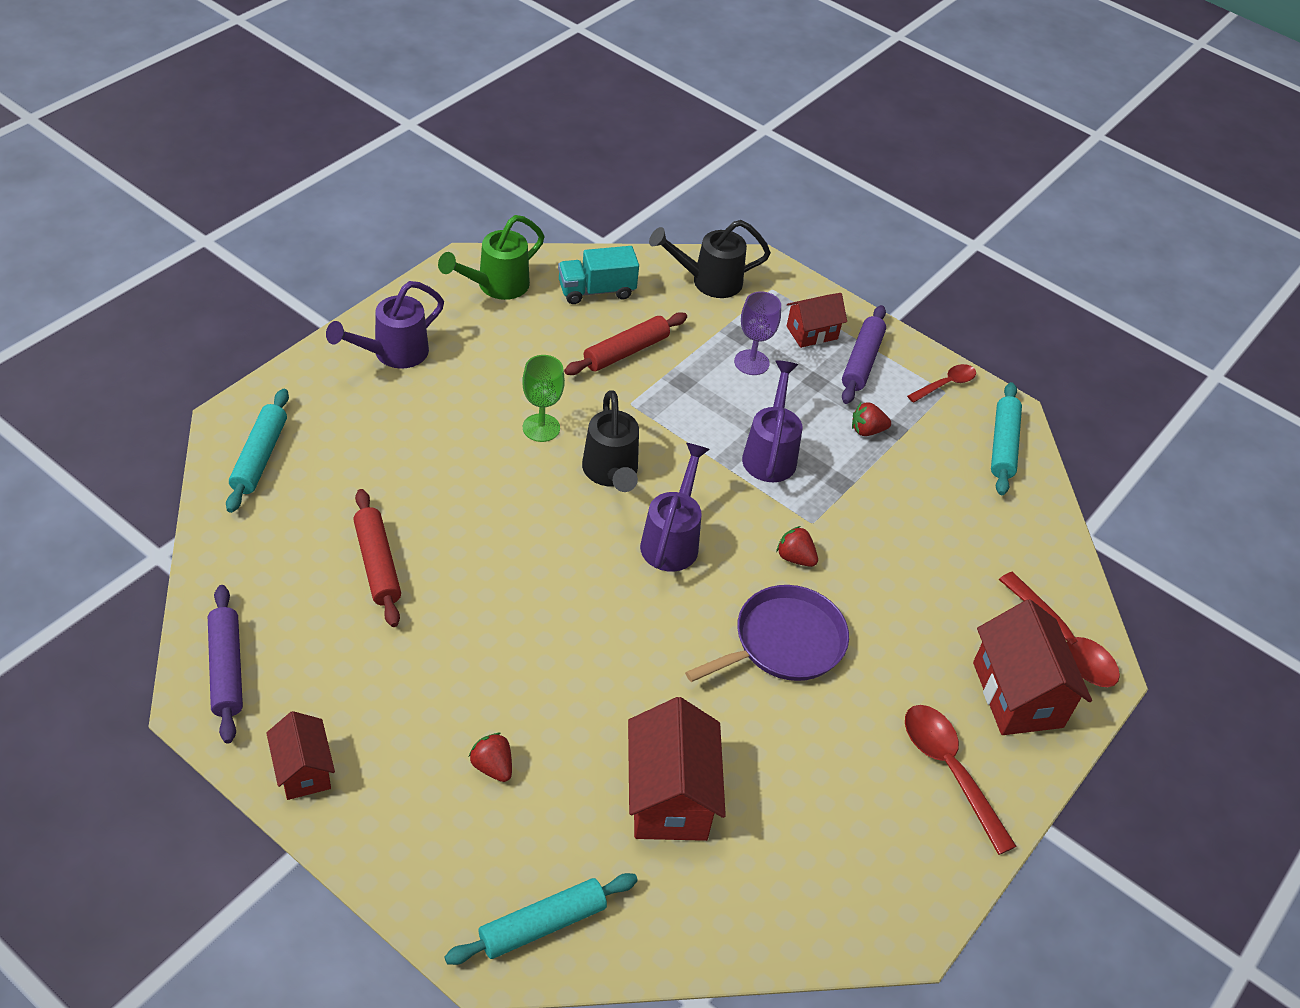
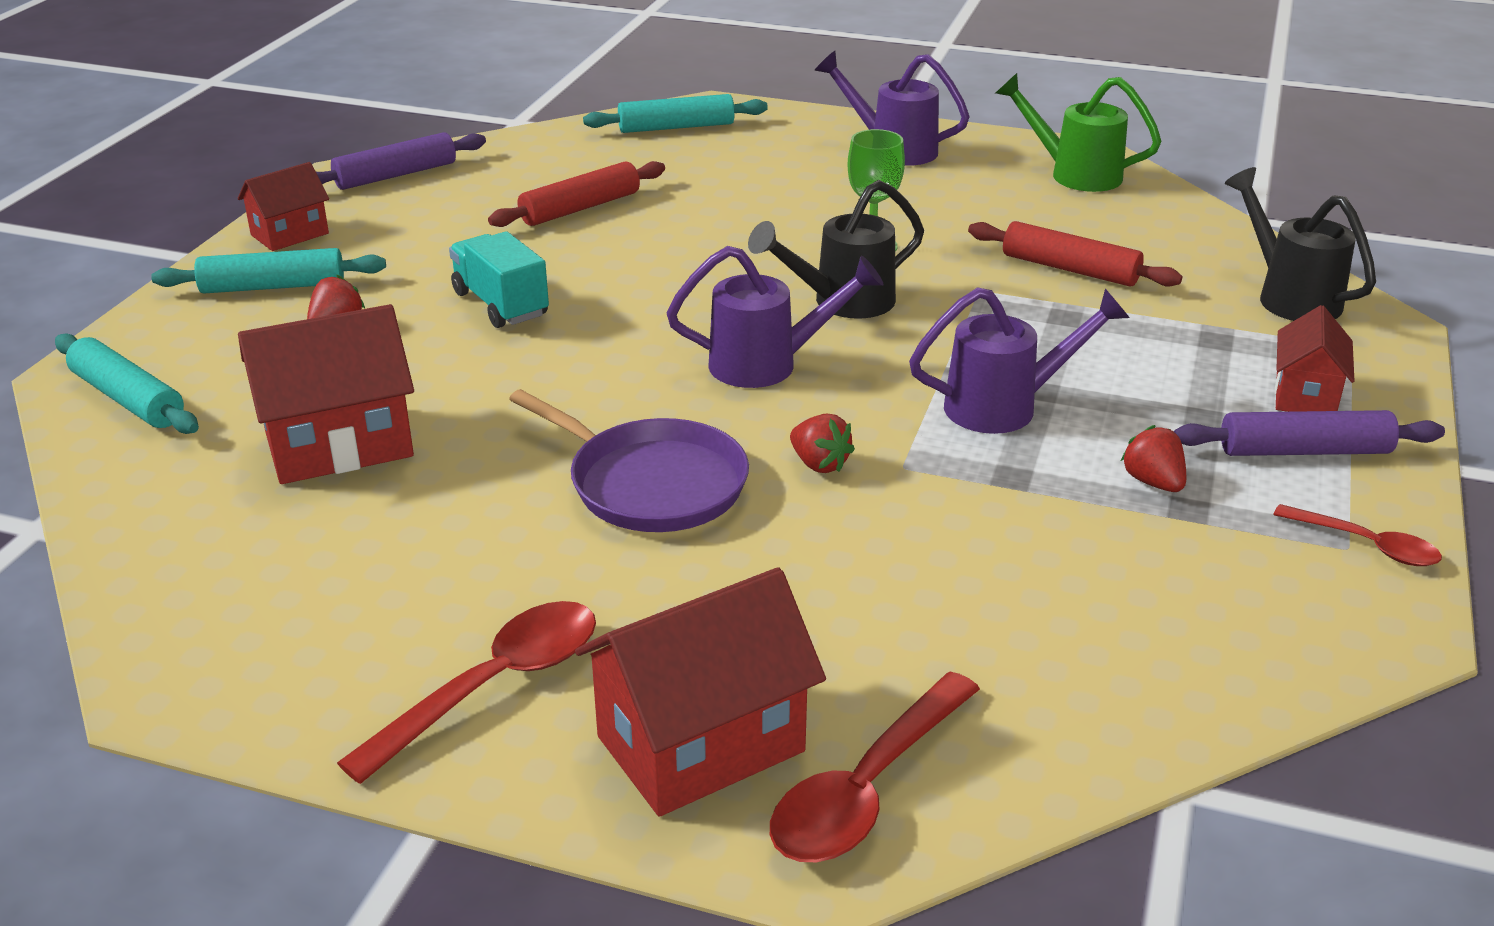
camera: 75 degrees right, 15 degrees down
(596, 290) = (1155, 229): turquoise truck -> turquoise truck (501, 304)
(751, 362) = (1171, 358): purple goblet -> none
(795, 558) = (819, 464): red strawberry -> red strawberry turned 120 degrees clockwise
(812, 333) = (1305, 395): red house -> red house turned 60 degrees clockwise
(1003, 445) = (1295, 636): turquoise rolling pin -> turquoise rolling pin (273, 286)

